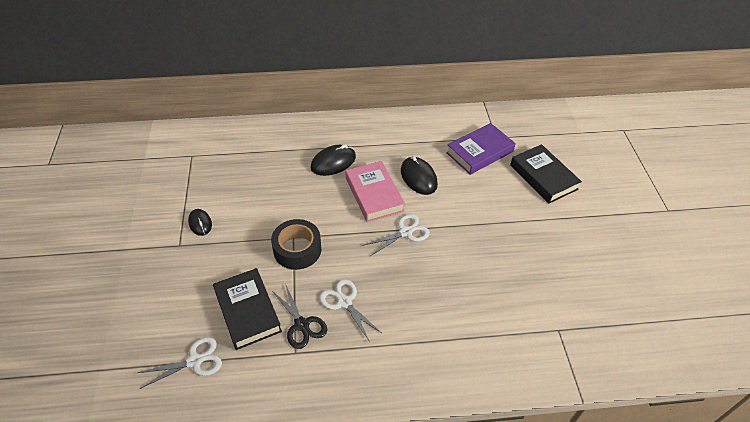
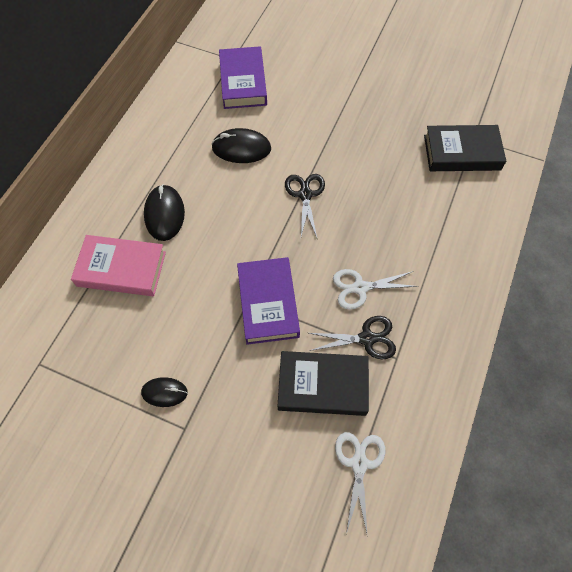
camera: 60 degrees left, 15 degrees up
(297, 249) = (268, 303): black tape -> purple book
(374, 194) = (238, 198): pink book -> pink book (121, 269)
(405, 232) = (305, 194): white scissors -> black scissors
(543, 177) = (308, 53): black book -> black book (461, 152)

